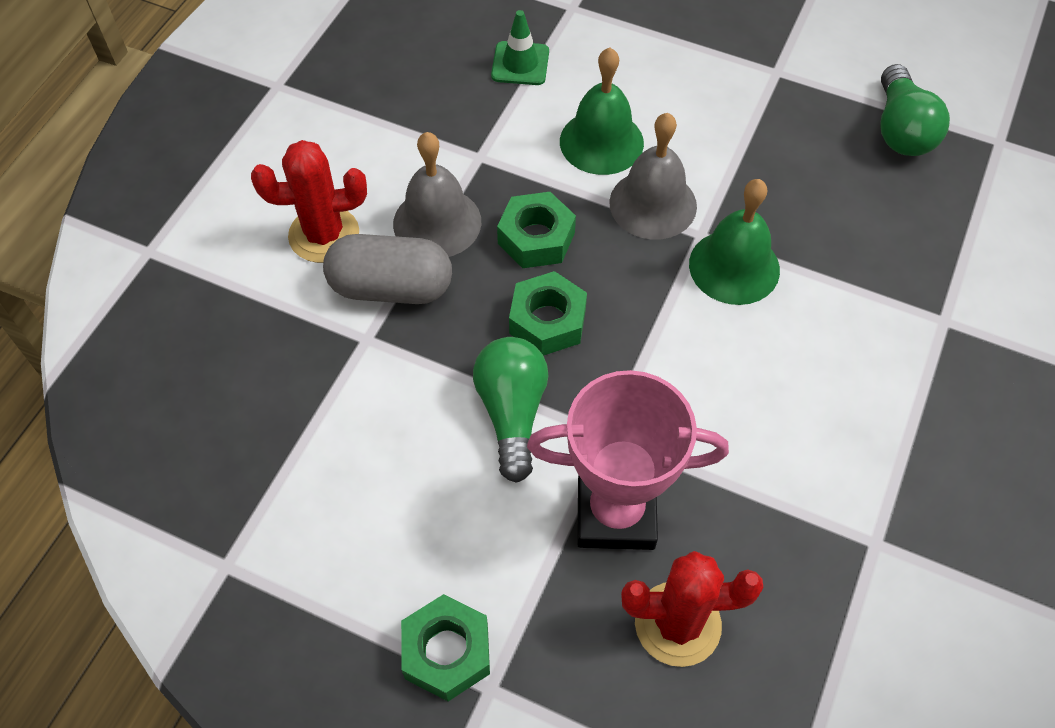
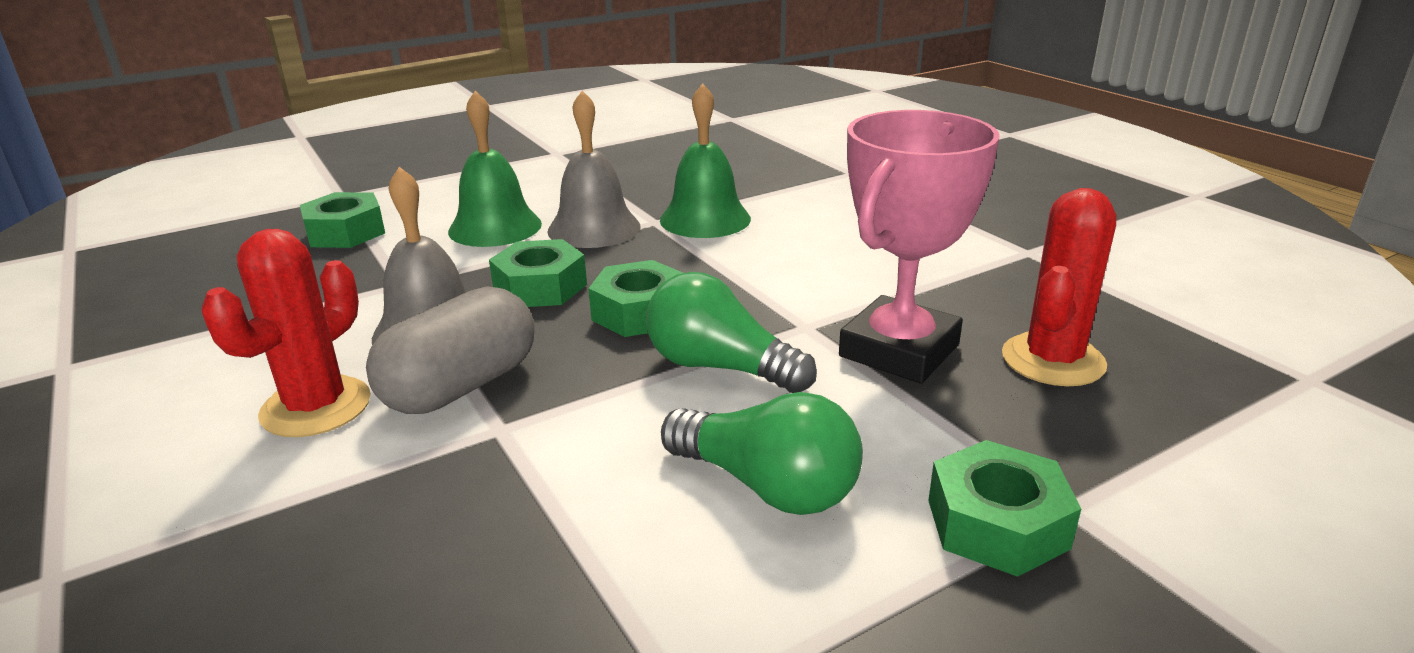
camera: 55 degrees left, 30 degrees down
(520, 64) = (345, 232): green traffic cone -> green nut
(901, 129) = (675, 137): green light bulb -> green light bulb (767, 486)

